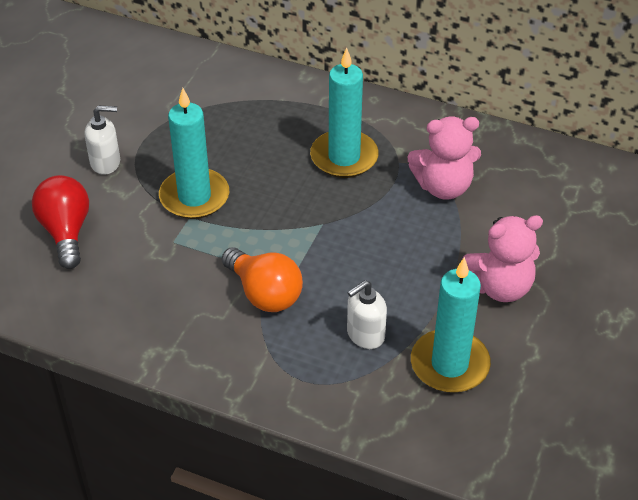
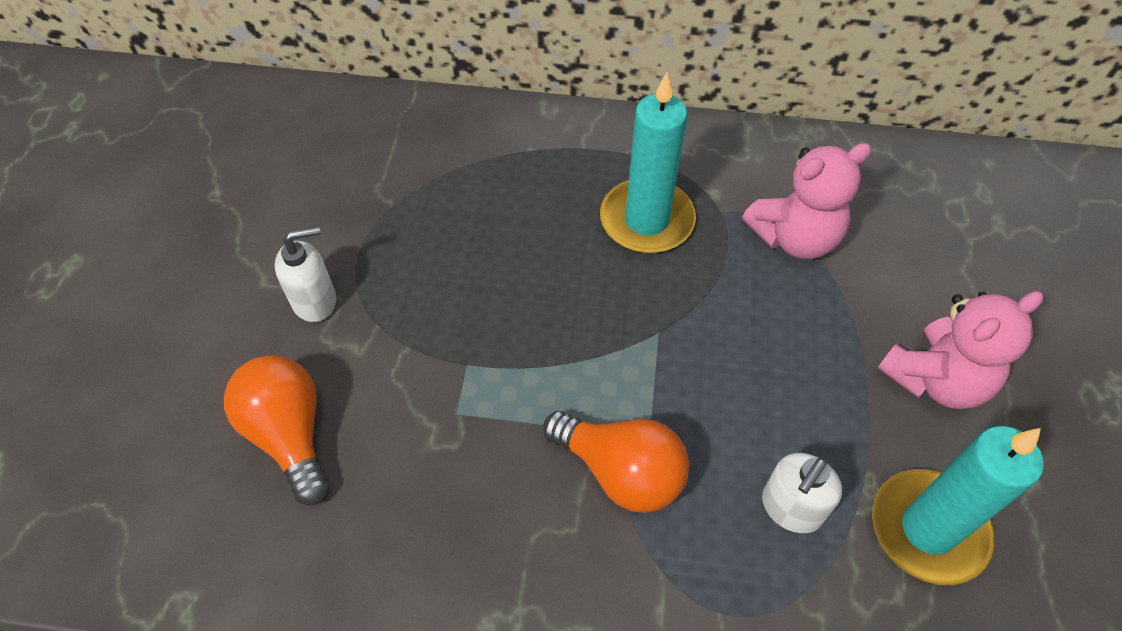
camera: 15 degrees left, 10 degrees up
(66, 232) = (289, 434): red light bulb -> orange light bulb
(194, 197) = (463, 329): turquoise candle -> none

